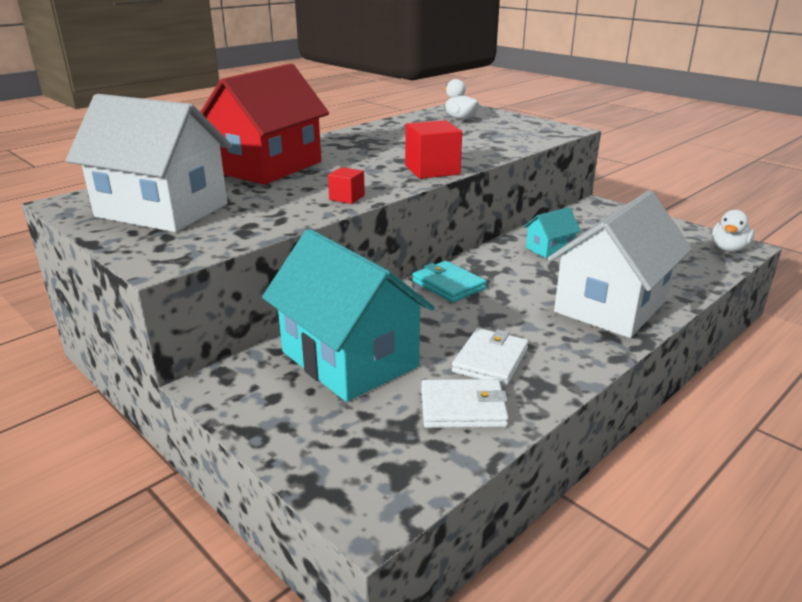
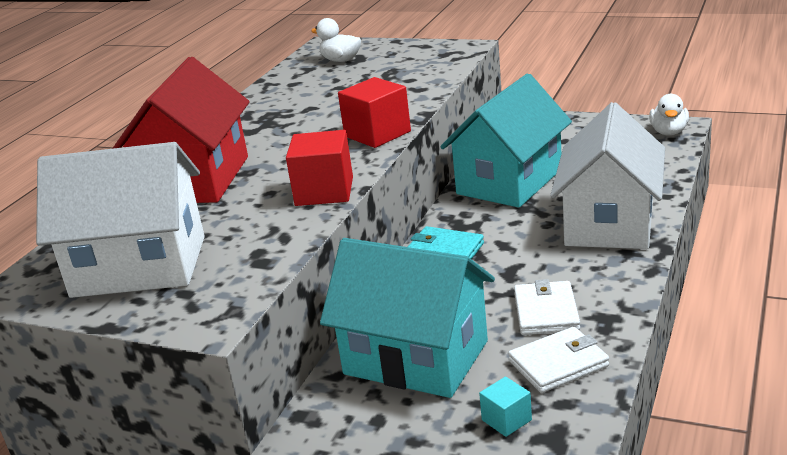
camera: 20 degrees left, 0 degrees up
(347, 197) = (324, 191): red cube -> red cube, size x1.84
(374, 439) = (506, 420): none -> turquoise cube
(549, 249) = (509, 182): turquoise house -> turquoise house, size x2.23

